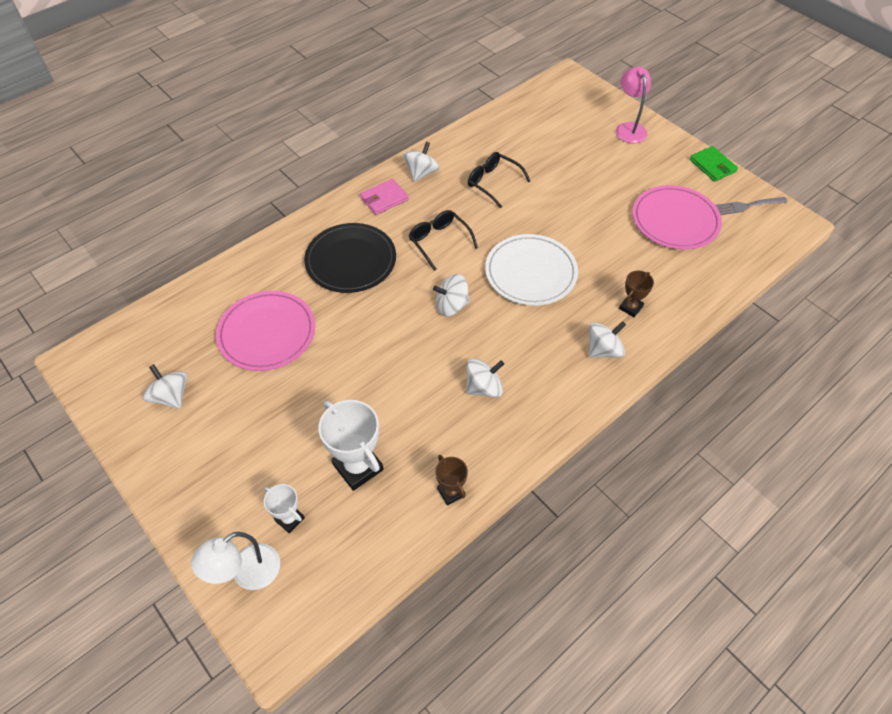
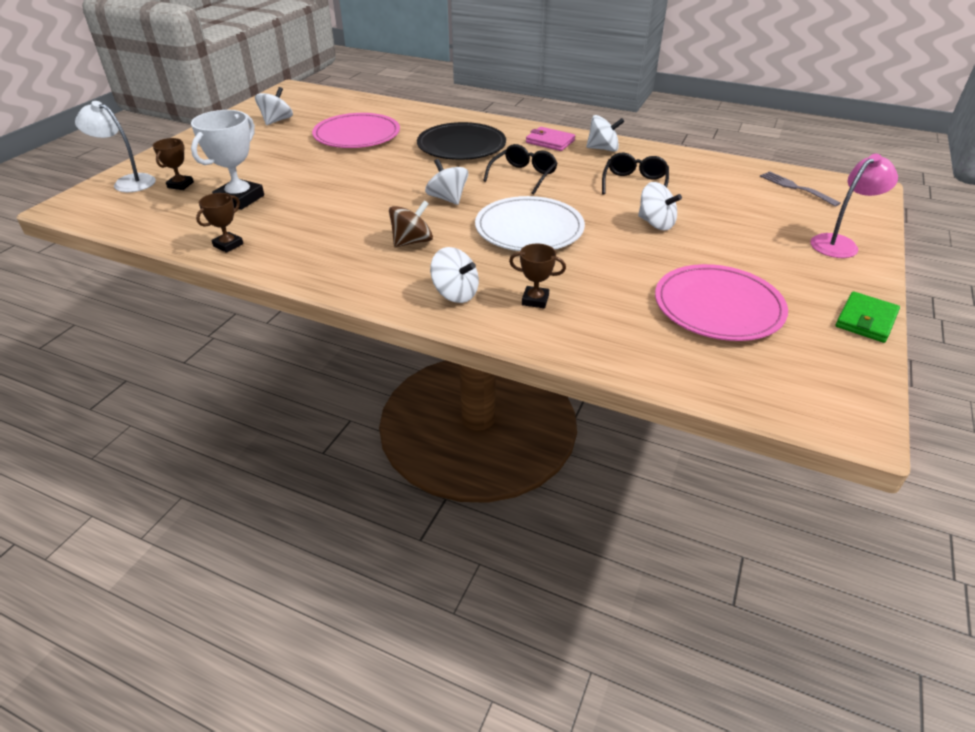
camera: 65 degrees right, 15 degrees down
(289, 519) = (180, 185): white trophy -> brown trophy
(484, 387) = (358, 235): white spinning top -> white spinning top (655, 223)
(514, 353) = (412, 242): none -> brown spinning top
(747, 206) = (826, 365): grey fork -> grey fork (795, 188)

